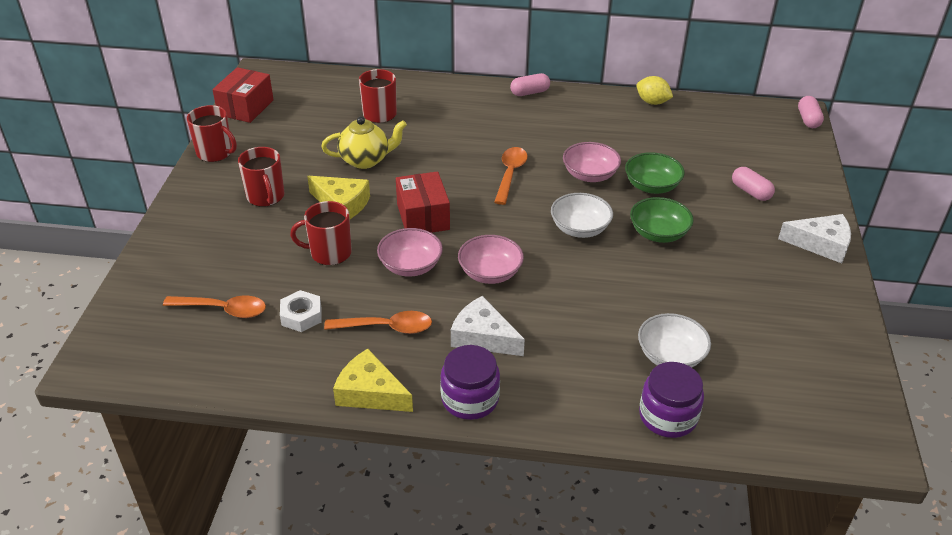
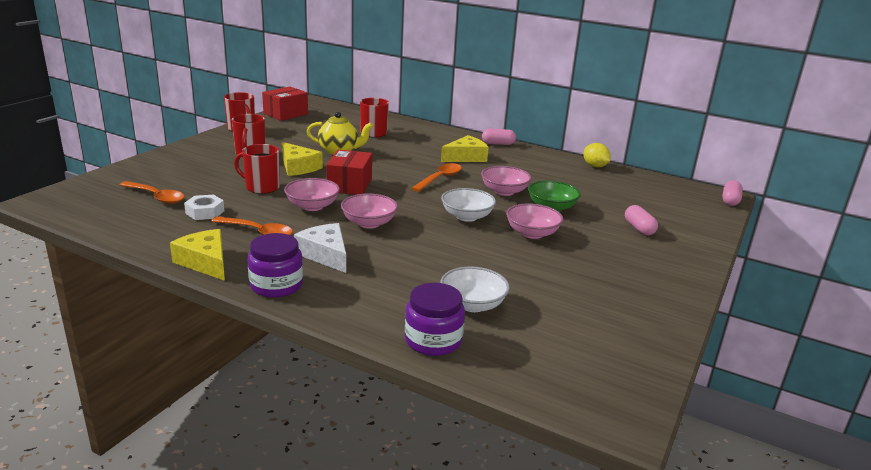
camera: 20 degrees right, 15 degrees down
(512, 128) = (466, 157): none -> yellow cheese
(658, 233) = (532, 233): green bowl -> pink bowl
(821, 244) = (681, 272): white cheese -> none

